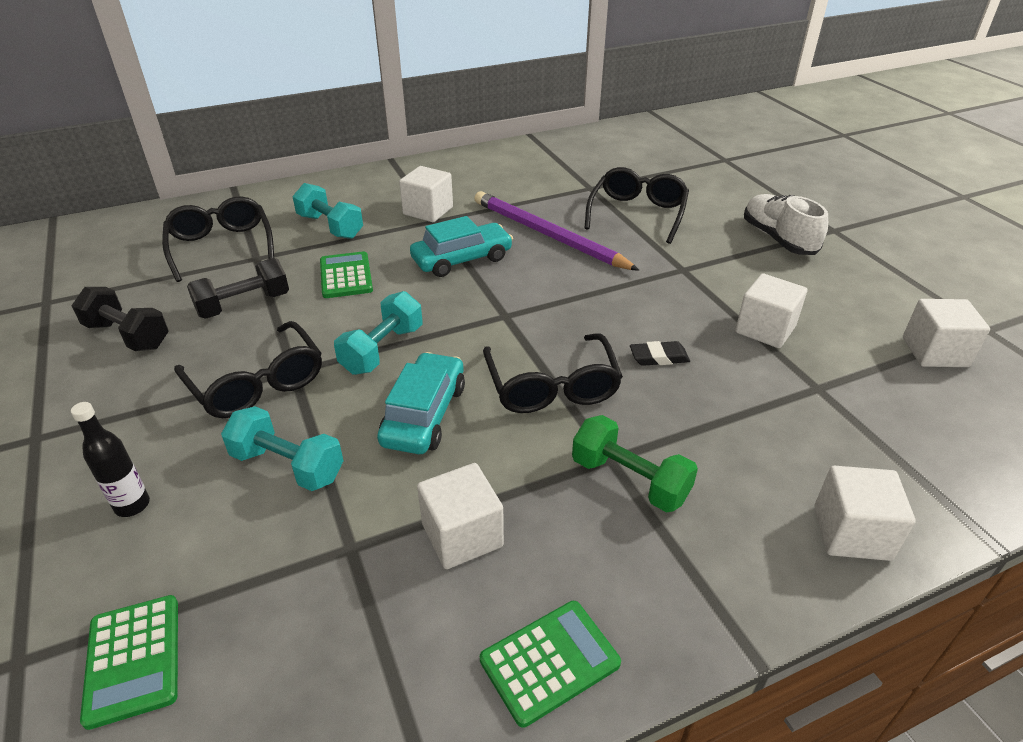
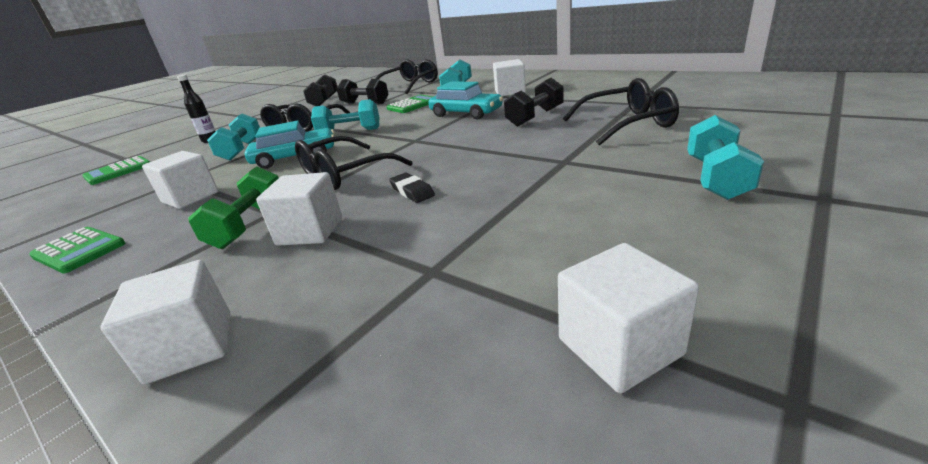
camera: 65 degrees right, 10 degrees down
(548, 235) = (535, 117): purple pencil -> black dumbbell
(765, 329) = (511, 218): white cube -> white cube (310, 231)
(778, 239) = (716, 178): white shoe -> turquoise dumbbell

